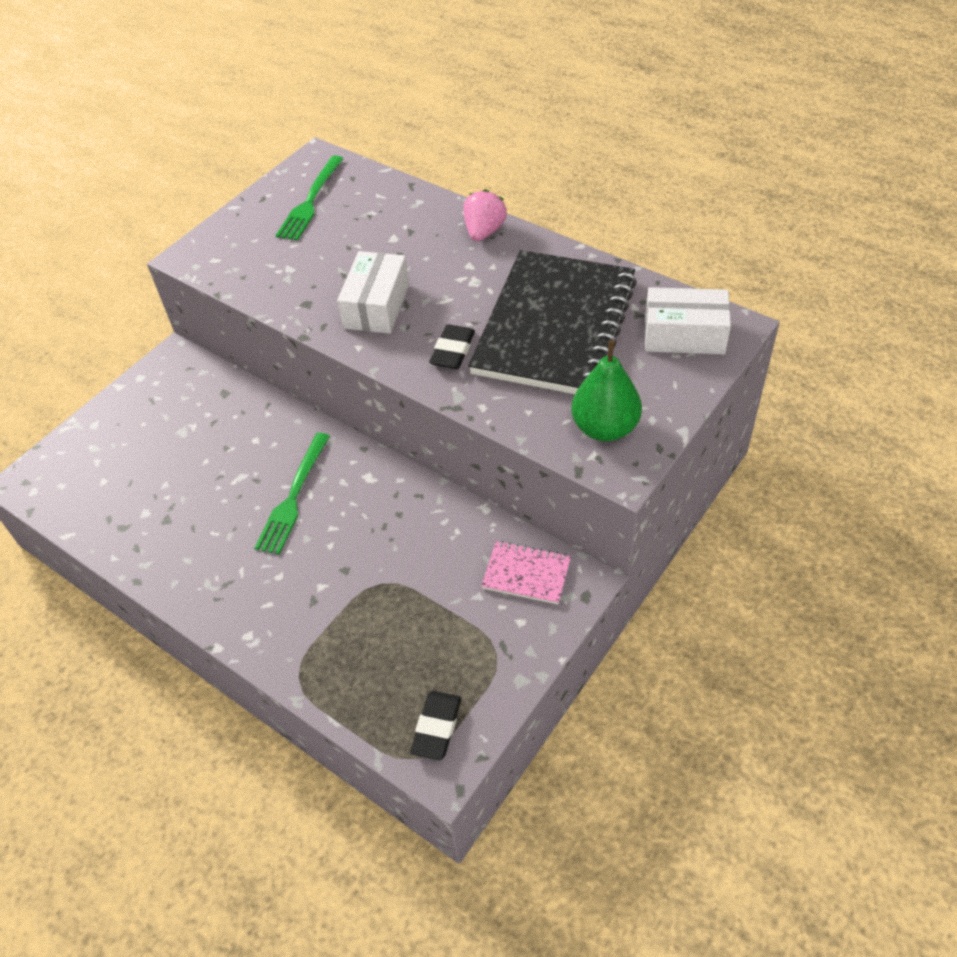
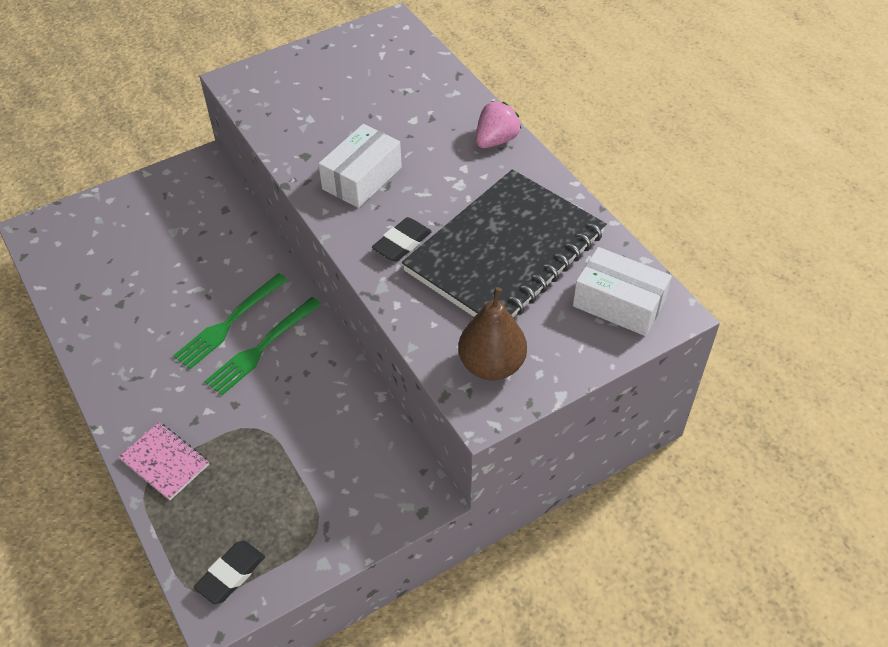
camera: 20 degrees right, 0 degrees up
(310, 201) = (363, 62): green fork -> green fork (261, 348)
(526, 574) = (382, 470): pink notebook -> pink notebook (165, 462)
(605, 428) = (491, 365): green pear -> brown pear

